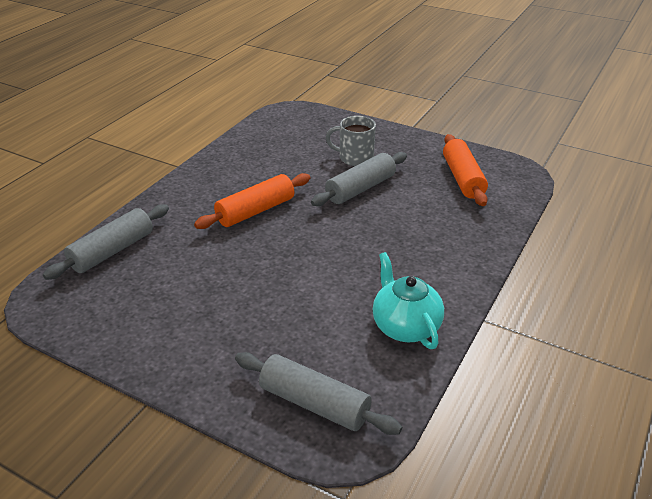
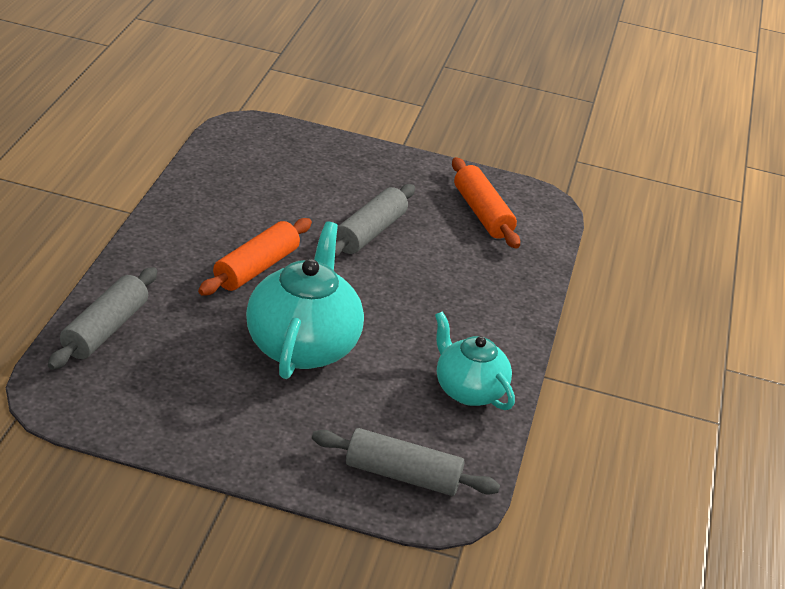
camera: 20 degrees left, 0 degrees up
(268, 275) = (302, 345): none -> turquoise teapot
(355, 158) = (349, 191): grey mug -> none

